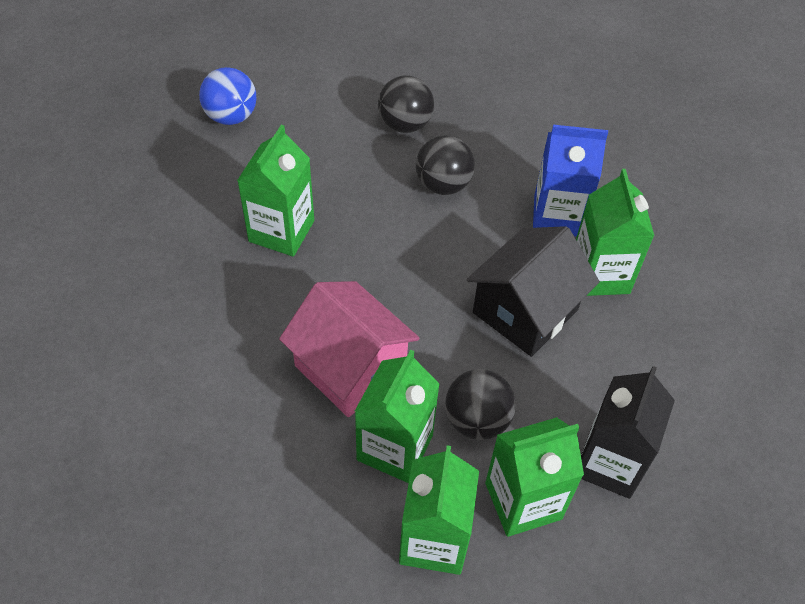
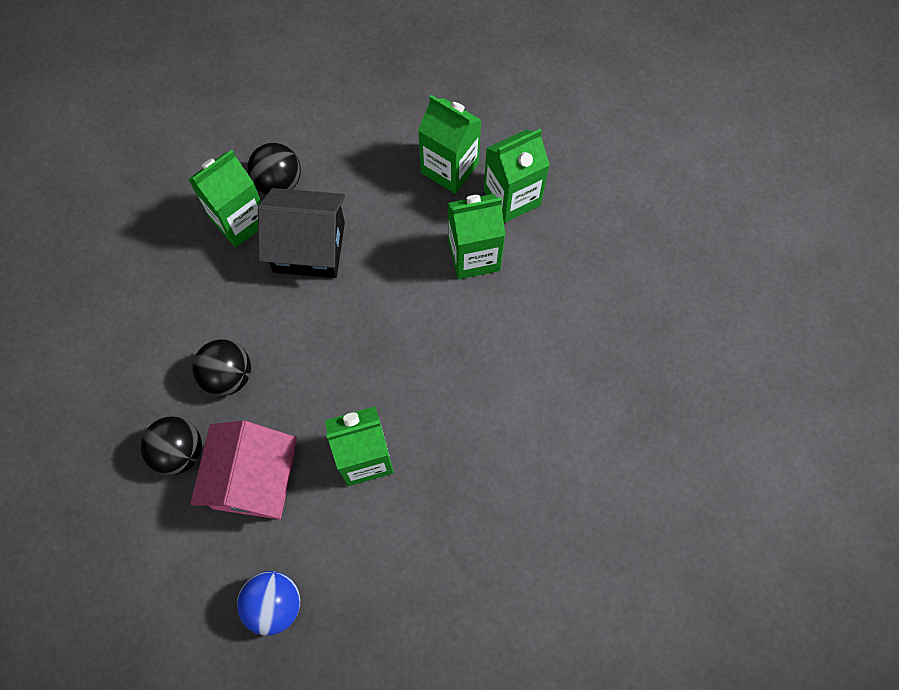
camera: 125 degrees left, 15 degrees up
(350, 367) = (440, 321): pink house -> pink house (254, 480)
(477, 420) = (417, 224): black ball -> black ball (278, 182)
(557, 216) = (202, 277): blue carton -> none
(610, 463) = (387, 139): black carton -> none

